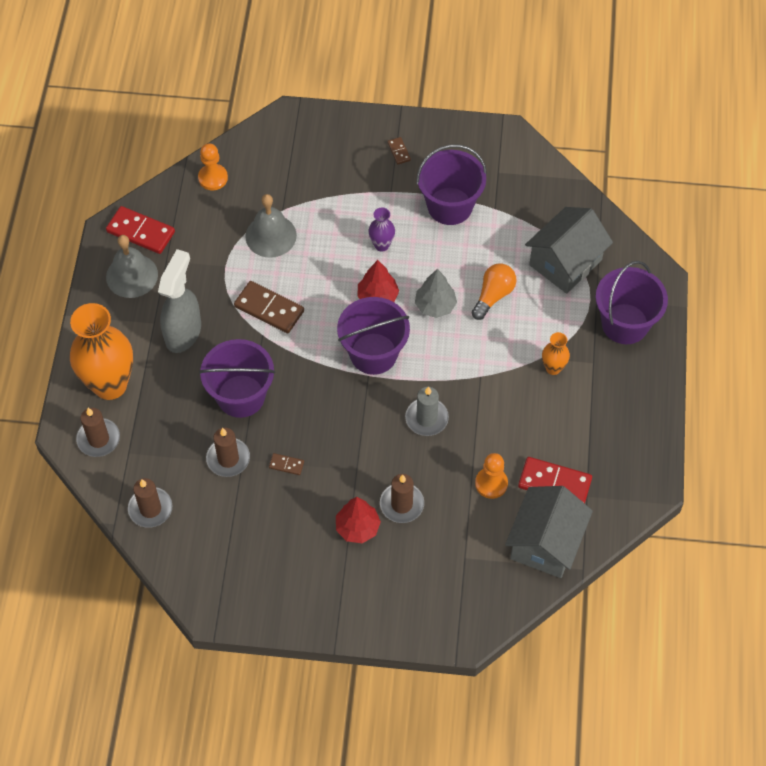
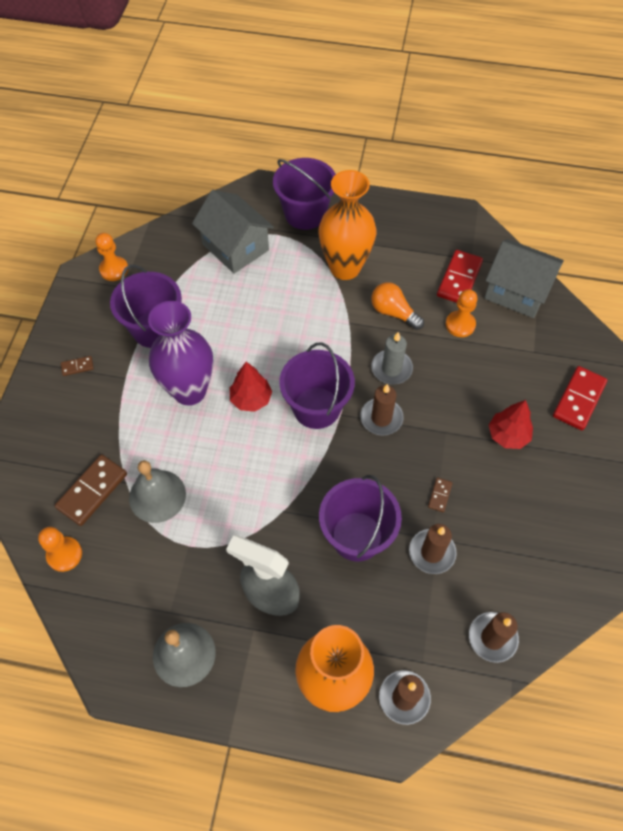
camera: 85 degrees left, 0 degrees up
(140, 232) = (123, 642): red domino -> red domino (579, 399)
(269, 309) = (251, 502): brown domino -> brown domino (92, 491)
(381, 245) = (189, 391): purple vase -> purple vase, size x2.21
(402, 504) = (482, 396): brown candle -> brown candle (381, 418)
(435, 306) = (268, 351): grey tree -> none
(493, 296) = (263, 304): orange light bulb -> orange light bulb (393, 312)
(518, 160) = (114, 269): none -> orange pawn
(553, 368) = (345, 268): orange vase -> orange vase, size x2.21

